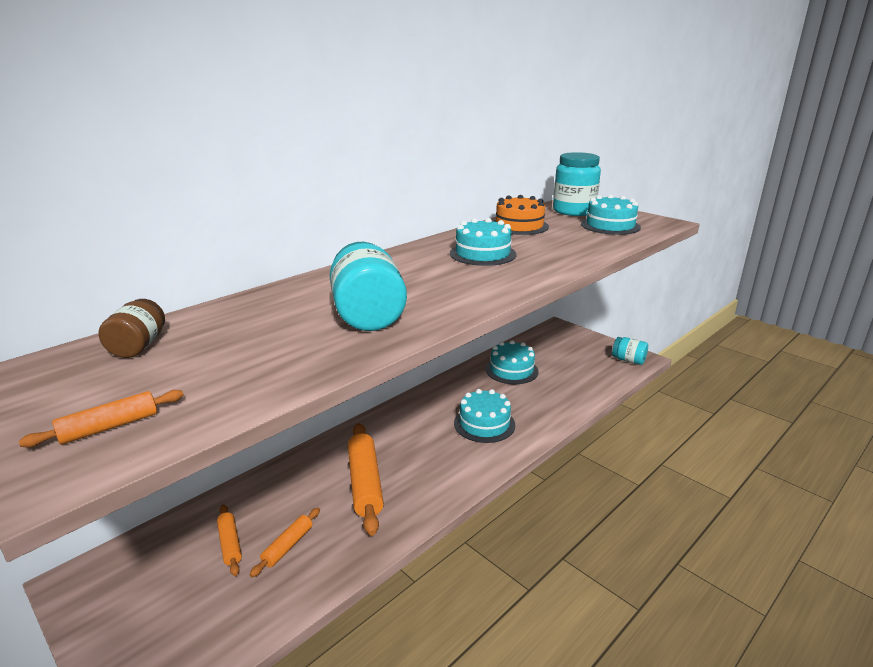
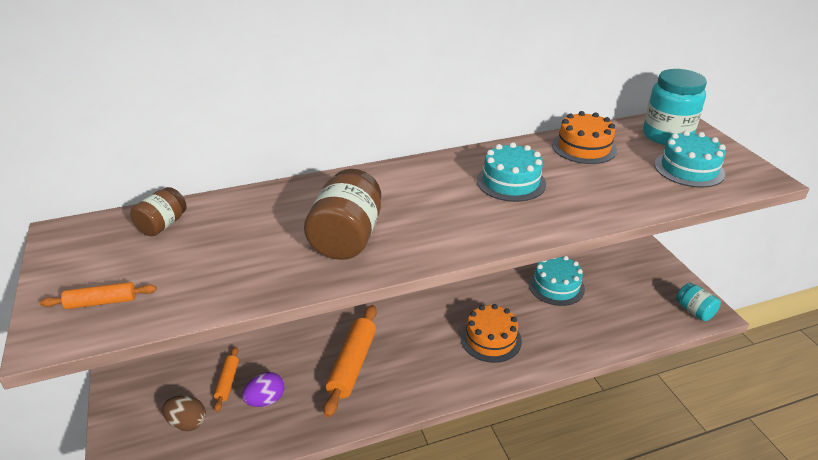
camera: 25 degrees right, 10 degrees up
(201, 602) = (187, 423): none -> brown egg
(288, 546) = (266, 400): orange rolling pin -> purple egg
(368, 315) = (347, 238): turquoise jar -> brown jar
(484, 424) = (490, 339): turquoise cake -> orange cake

